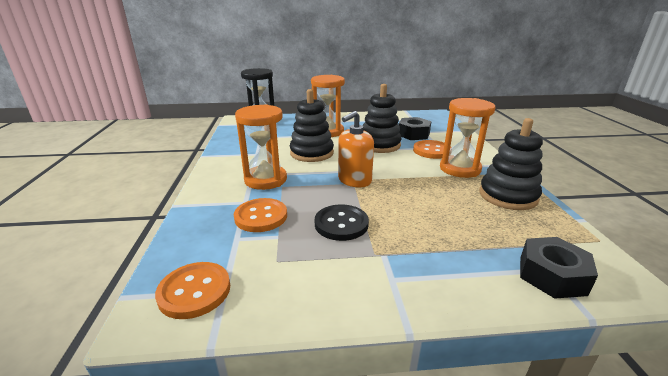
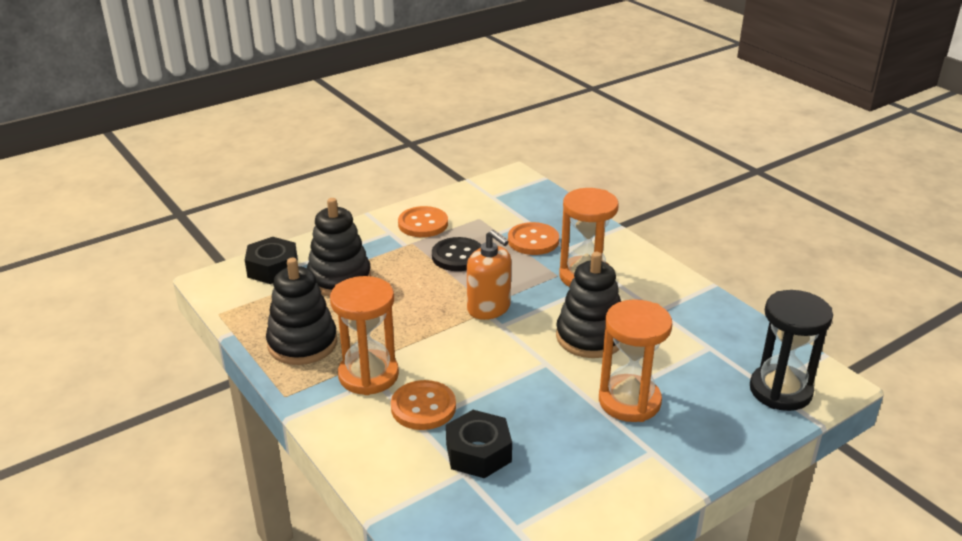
camera: 150 degrees right, 5 degrees up
(194, 291) = (508, 190): orange button -> orange button (423, 224)
(354, 180) = (489, 308): orange soap dispenser -> orange soap dispenser turned 120 degrees clockwise
(379, 145) = (513, 393): black stacking toy -> black stacking toy (339, 279)

